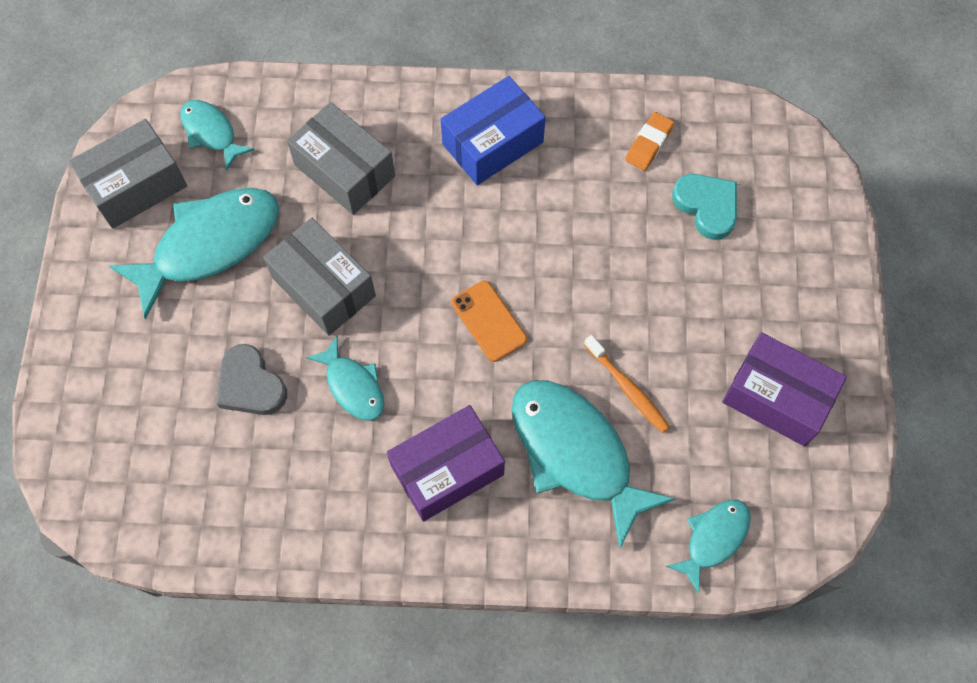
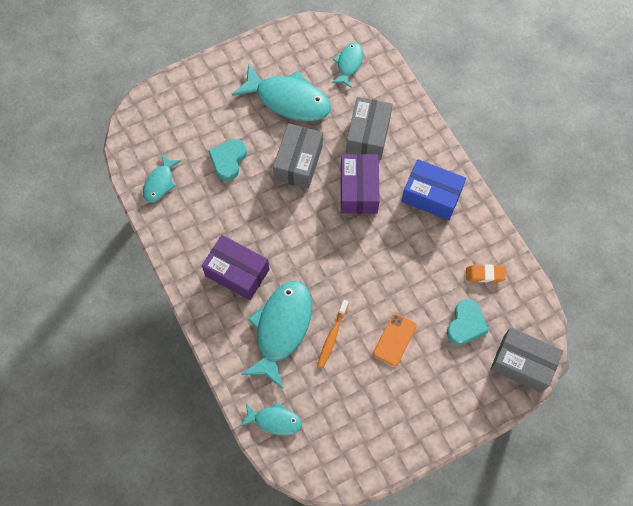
camera: 60 degrees right, 0 degrees up
(136, 185) = (299, 49): grey box -> grey box (522, 363)
(250, 385) = (228, 160): grey heart -> turquoise heart
(353, 386) = (255, 205): turquoise fish -> turquoise fish (160, 183)
(489, 321) = (328, 249): orange phone -> orange phone (395, 339)
(776, 397) = (373, 416): purple box -> purple box (359, 190)

